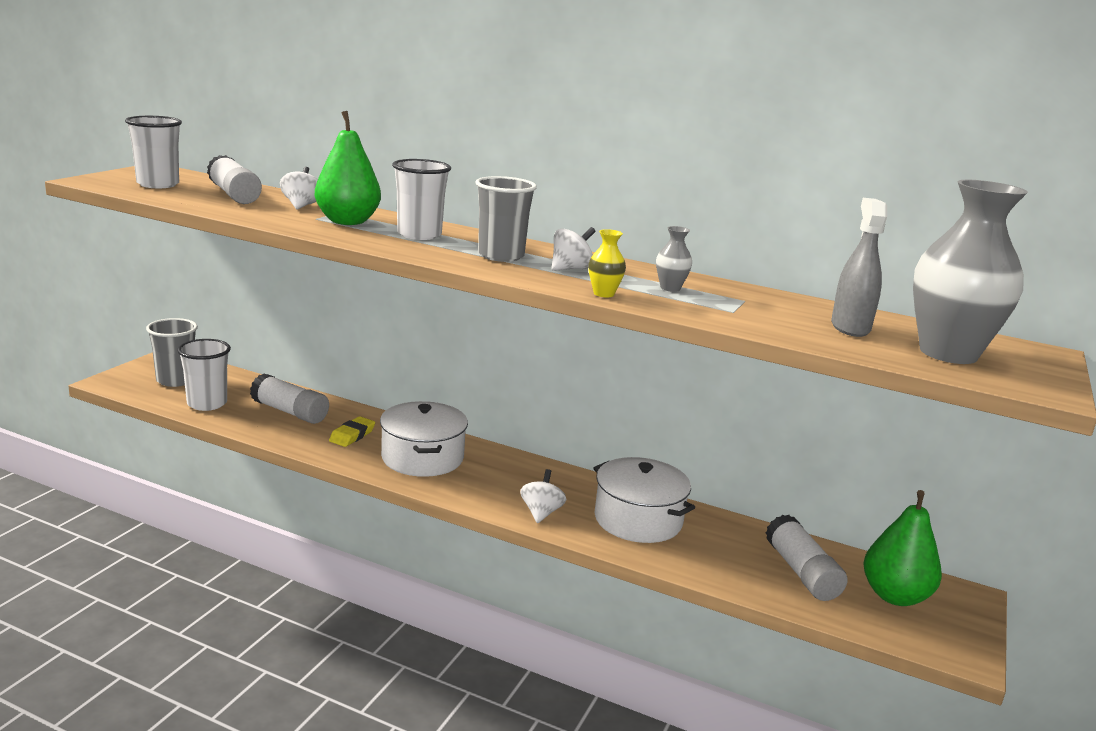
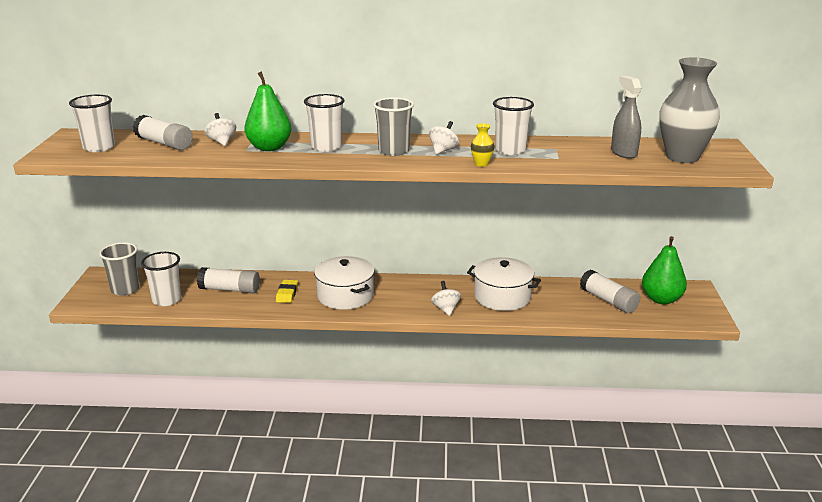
camera: 20 degrees left, 5 degrees up
(670, 288) = (510, 150): grey vase -> white cup

